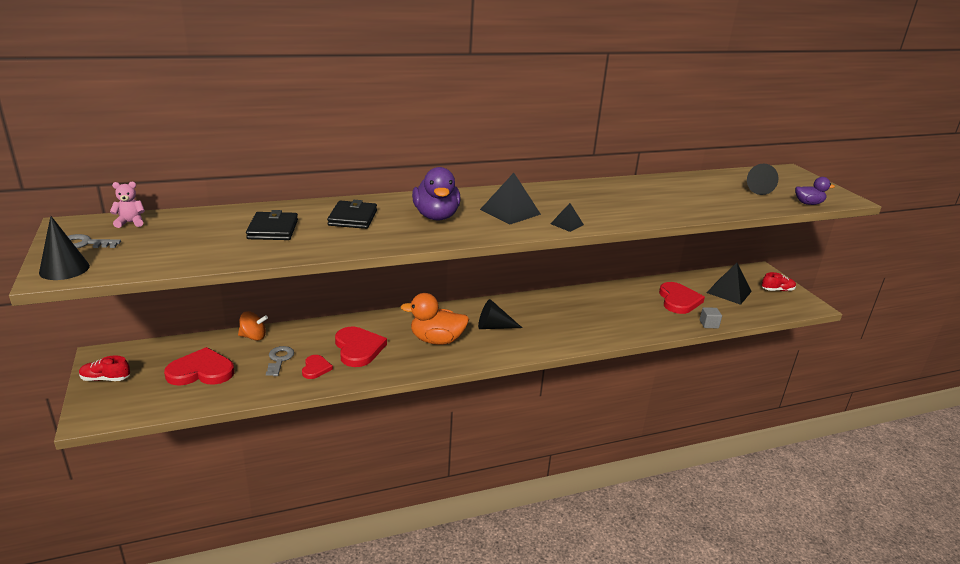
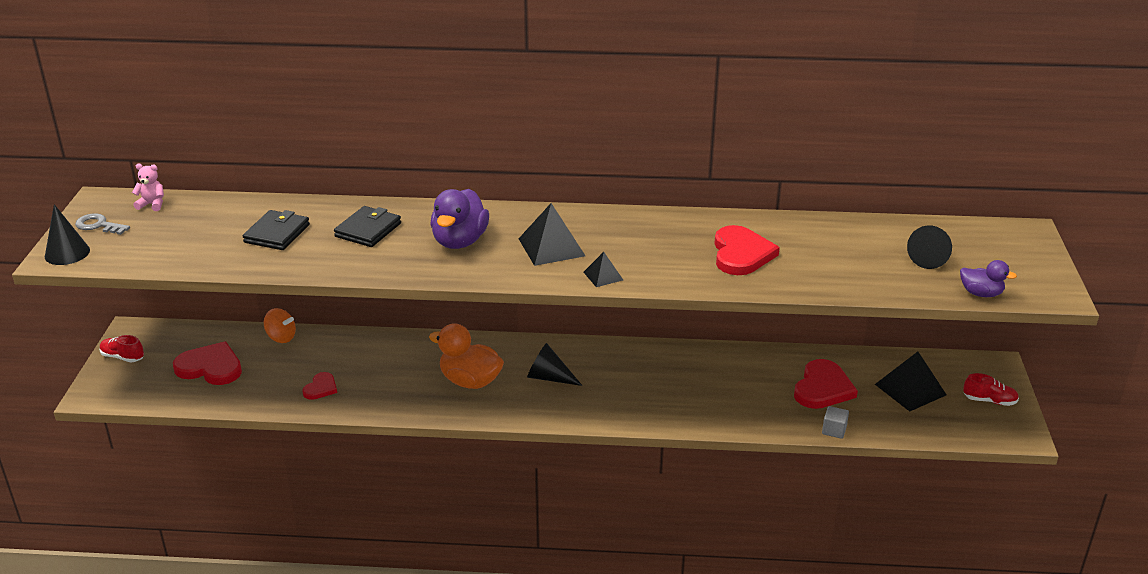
camera: 25 degrees right, 5 degrees up
(279, 359) = (291, 370): grey key -> none
(358, 348) = (378, 374): red heart -> red heart (741, 254)

